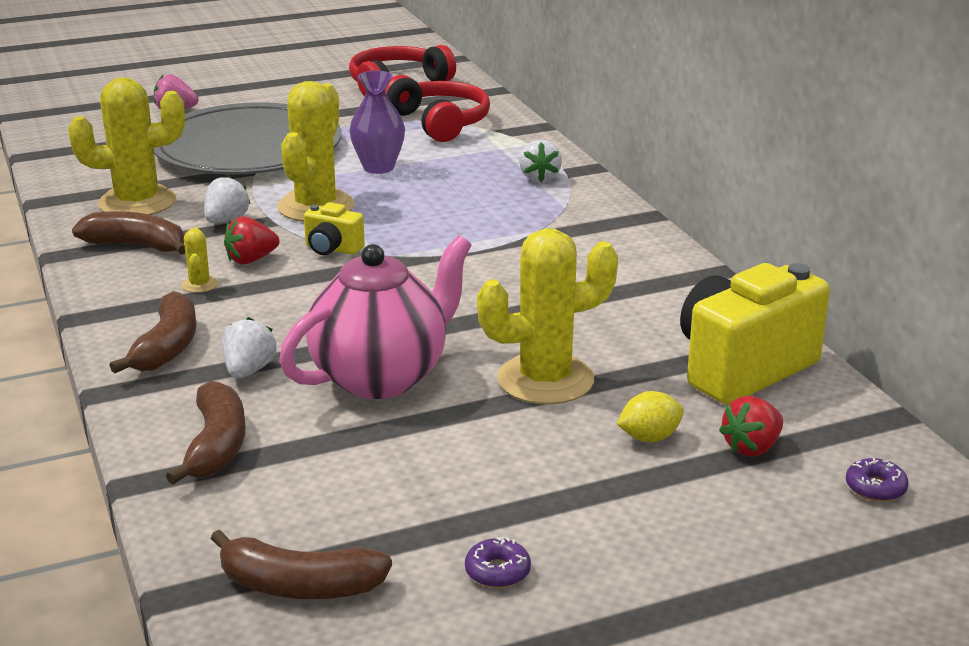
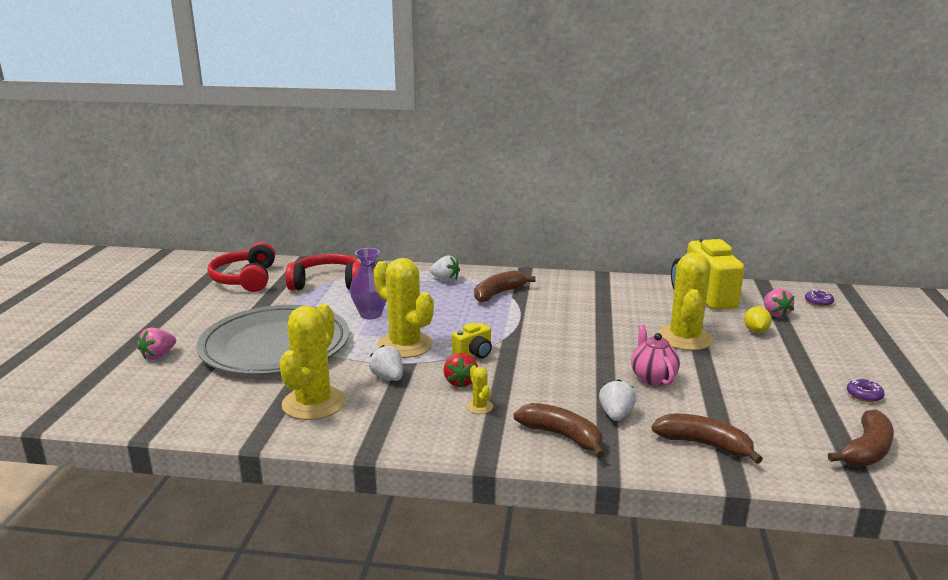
camera: 60 degrees left, 5 degrees down
(136, 245) = (390, 418): brown banana -> brown banana (498, 293)
(199, 285) = (479, 407): yellow cactus -> yellow cactus turned 45 degrees clockwise
(249, 371) = (616, 415): white strawberry -> white strawberry turned 60 degrees clockwise
(381, 377) = (652, 378): pink teapot -> pink teapot, size x0.56
(752, 447) = (775, 314): red strawberry -> pink strawberry

